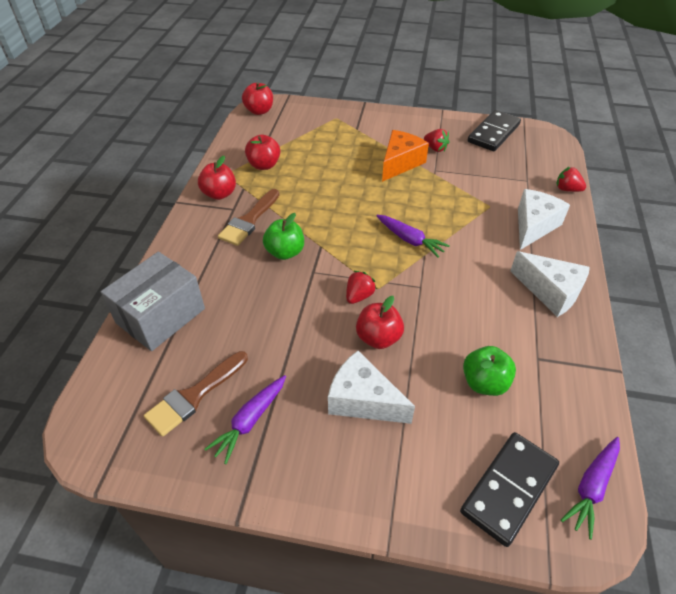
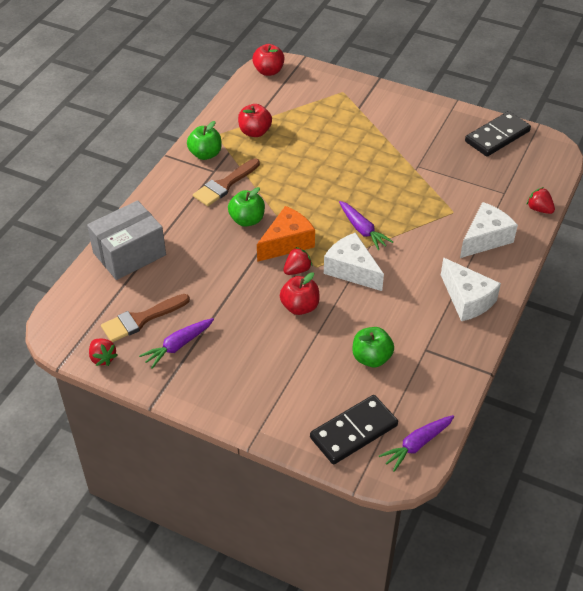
camera: 15 degrees right, 0 degrees up
(219, 194) = (205, 154): red apple -> green apple
(363, 400) = (268, 350): white cheese -> white cheese (351, 270)
(400, 163) = (386, 153): orange cheese -> orange cheese (287, 243)
(435, 148) = (428, 143): red strawberry -> red strawberry (103, 358)

